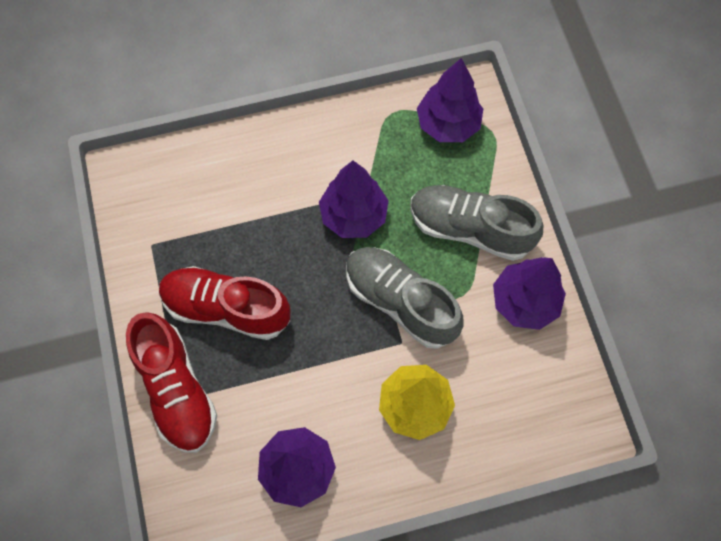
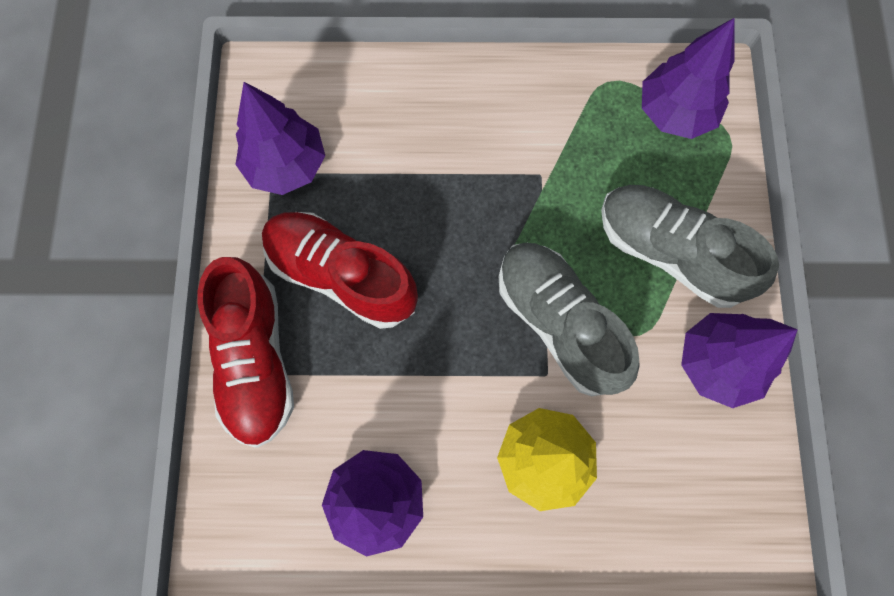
camera: 15 degrees right, 5 degrees up
(353, 216) = (527, 199): purple tree -> purple tree (286, 165)

